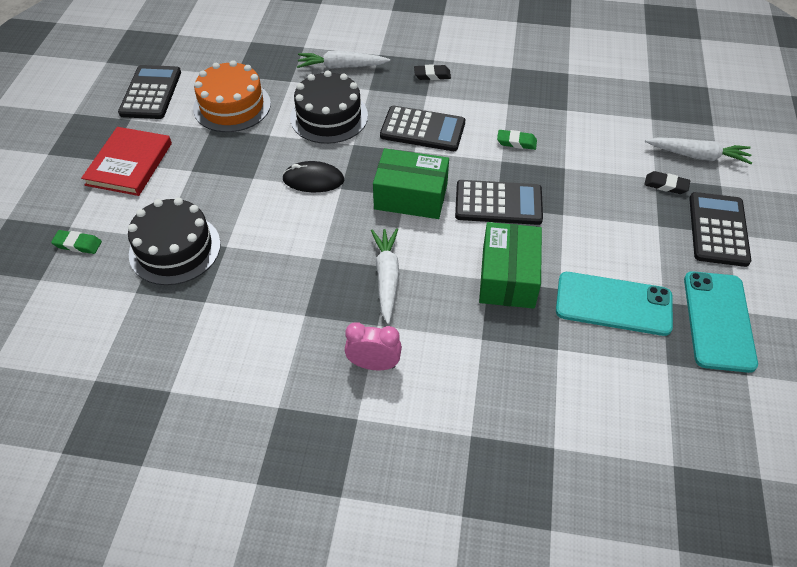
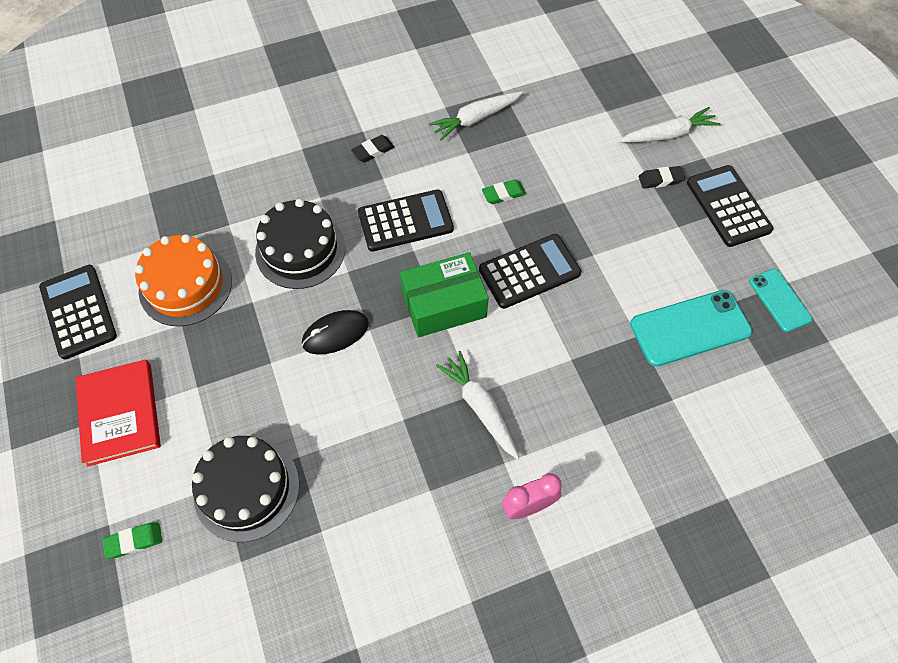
camera: 30 degrees left, 10 degrees up
(341, 67) = (272, 182): white carrot -> white carrot (476, 119)
(508, 277) = (586, 348): green box -> none
(718, 321) = (779, 300): turquoise phone -> turquoise phone, size x0.61

